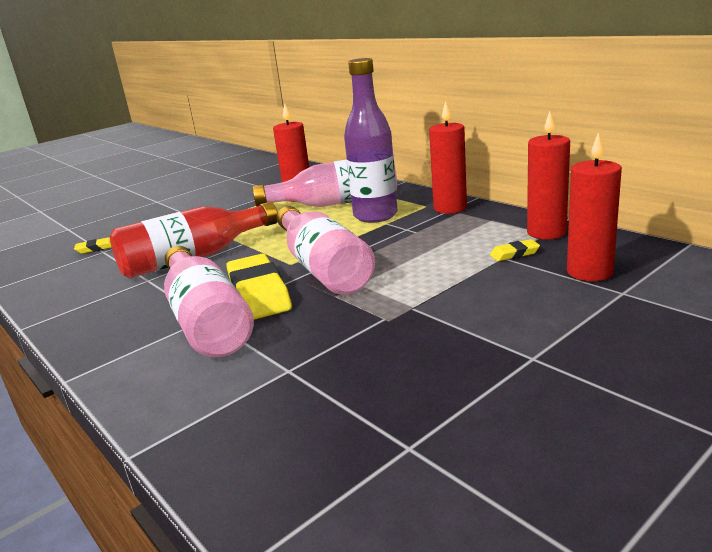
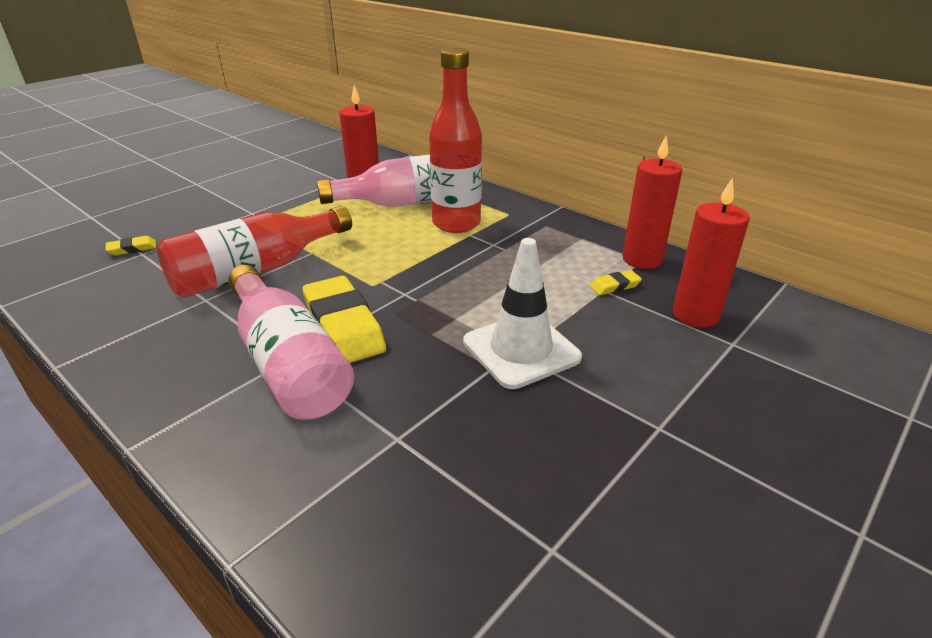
camera: 10 degrees left, 10 degrees up
(323, 267) = (411, 293): pink bottle -> none
(375, 216) = (456, 223): purple bottle -> red bottle
(414, 304) = (521, 350): none -> white traffic cone
(450, 208) = (535, 219): red candle -> none

